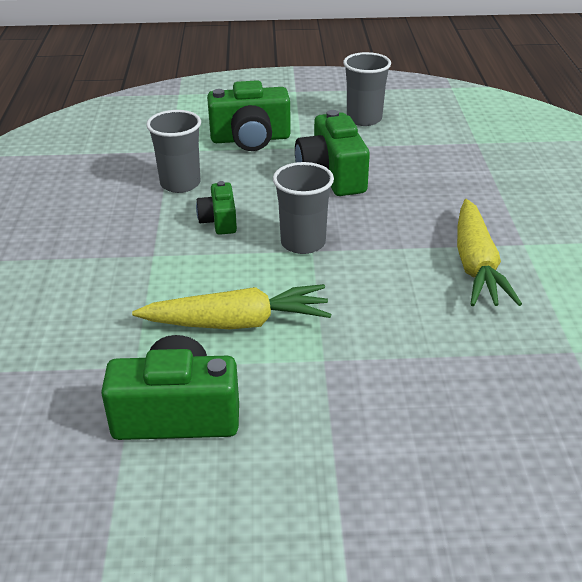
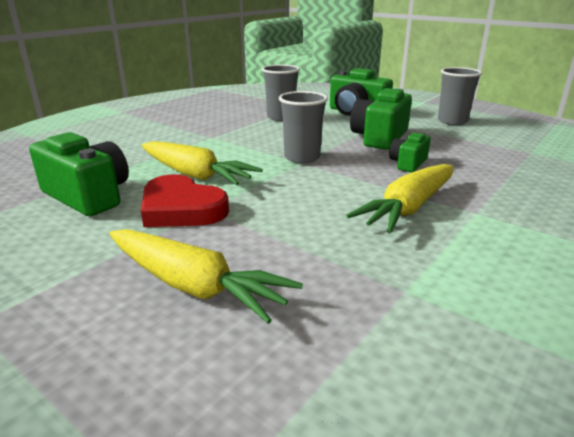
camera: 40 degrees right, 10 degrees down
(219, 221) = (272, 135): green camera -> green camera (408, 163)
(300, 373) = (181, 208): none -> red heart
(445, 440) = (193, 286): none -> yellow carrot

